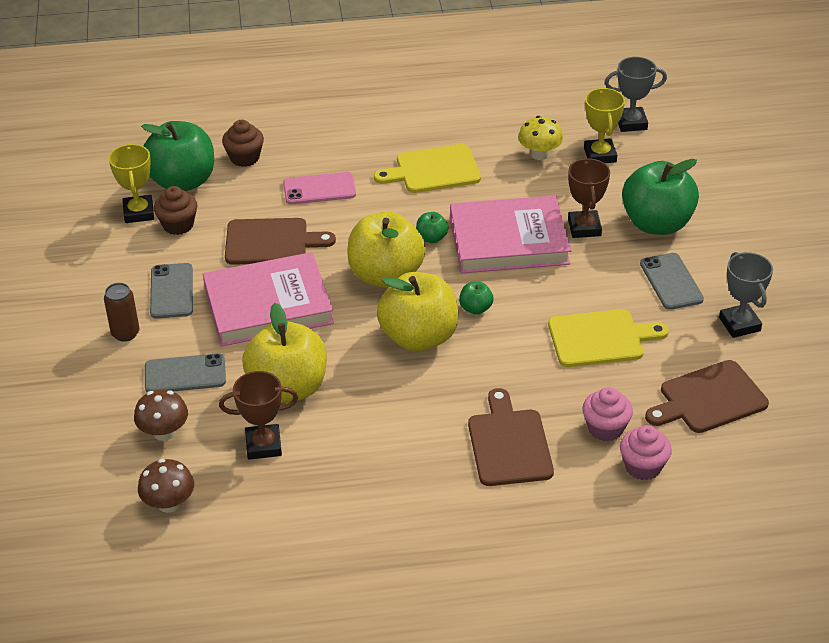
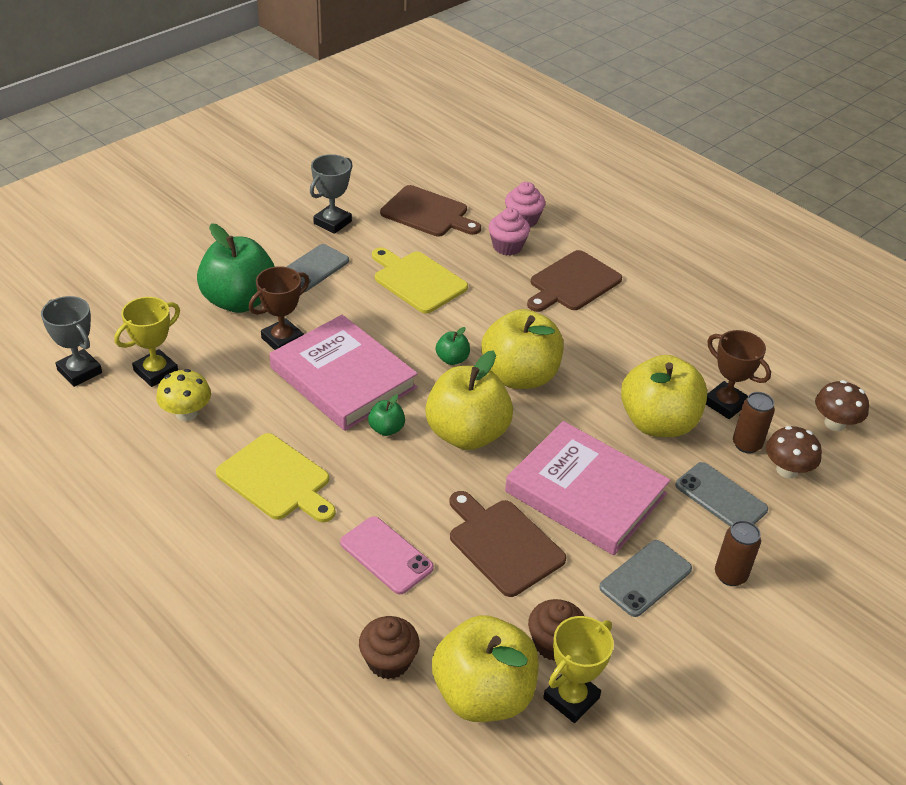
camera: 130 degrees left, 0 degrees up
(182, 181) = (483, 694): green apple -> yellow apple
(212, 427) = (746, 444): none -> brown can

